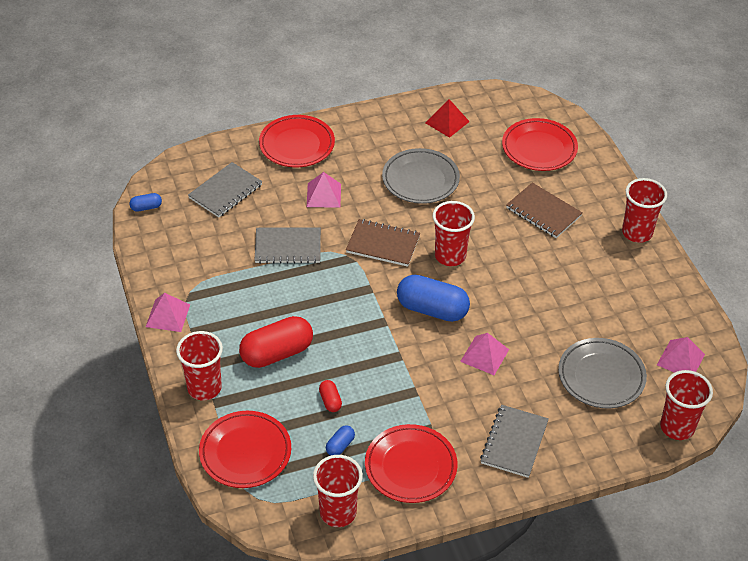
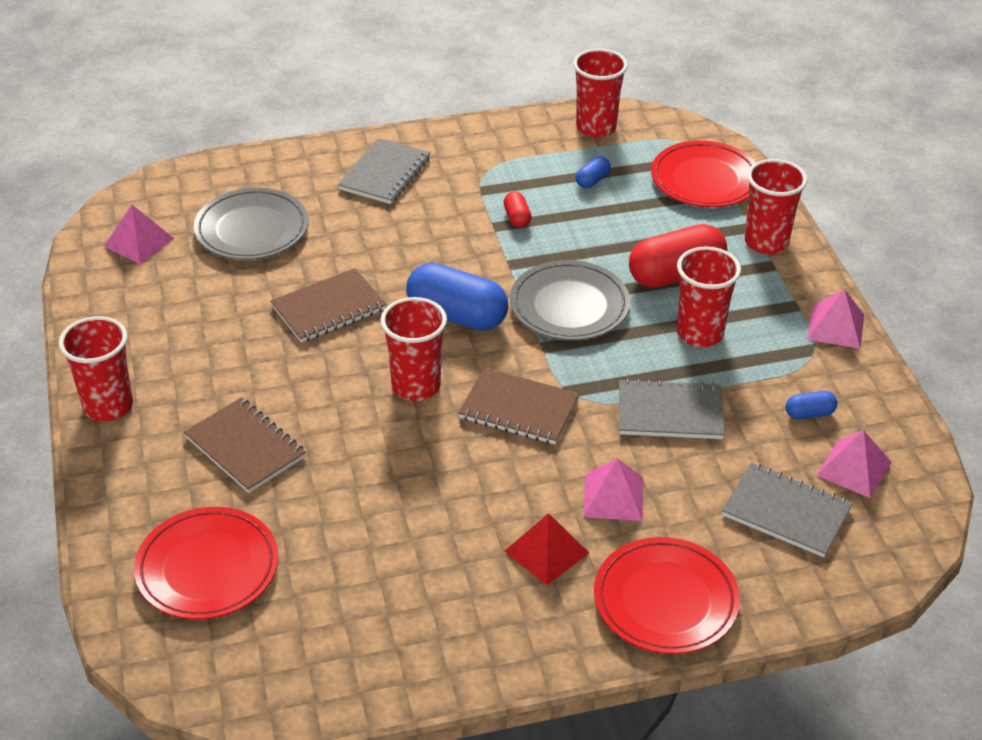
camera: 175 degrees left, 5 degrees down
(146, 207) = (916, 490): blue capsule -> blue capsule (809, 414)
(225, 191) = (786, 512): grey notebook -> grey notebook turned 75 degrees clockwise
(330, 401) = (604, 222): red capsule -> red capsule (517, 218)
(410, 467) = (511, 159): red plate -> none
(420, 179) = (441, 516): grey plate -> grey plate (569, 306)
(447, 122) = (368, 637): red pyramid -> red pyramid (546, 551)
(484, 355) = (397, 259): pink pyramid -> pink pyramid (854, 468)
(522, 310) = (328, 308): none -> brown notebook
(677, 427) = (183, 178): red cup -> red cup (700, 333)

